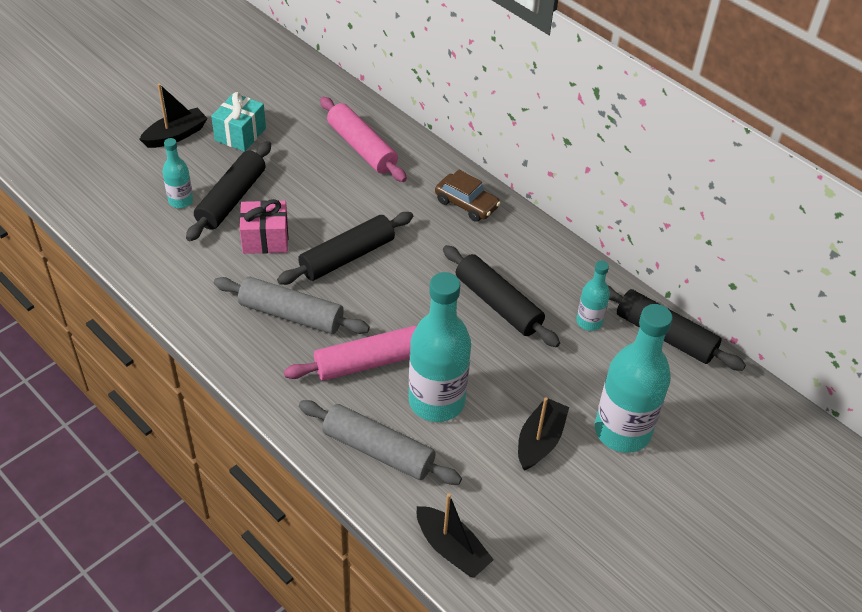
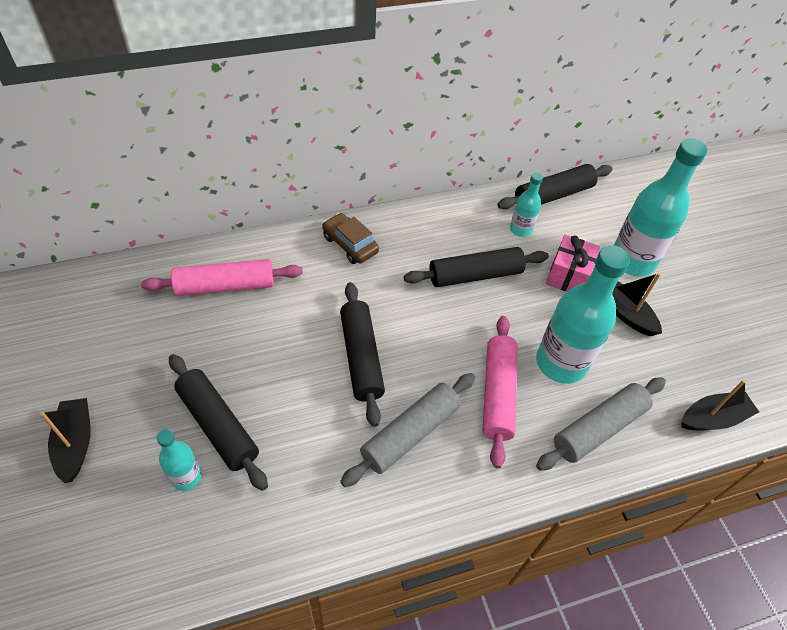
camera: 65 degrees left, 5 degrees up
(240, 134) = (125, 379): turquoise gift -> none
(265, 239) = (296, 416): pink gift -> pink gift (568, 275)
(466, 204) = (350, 244): brown car -> brown car turned 105 degrees counterclockwise

